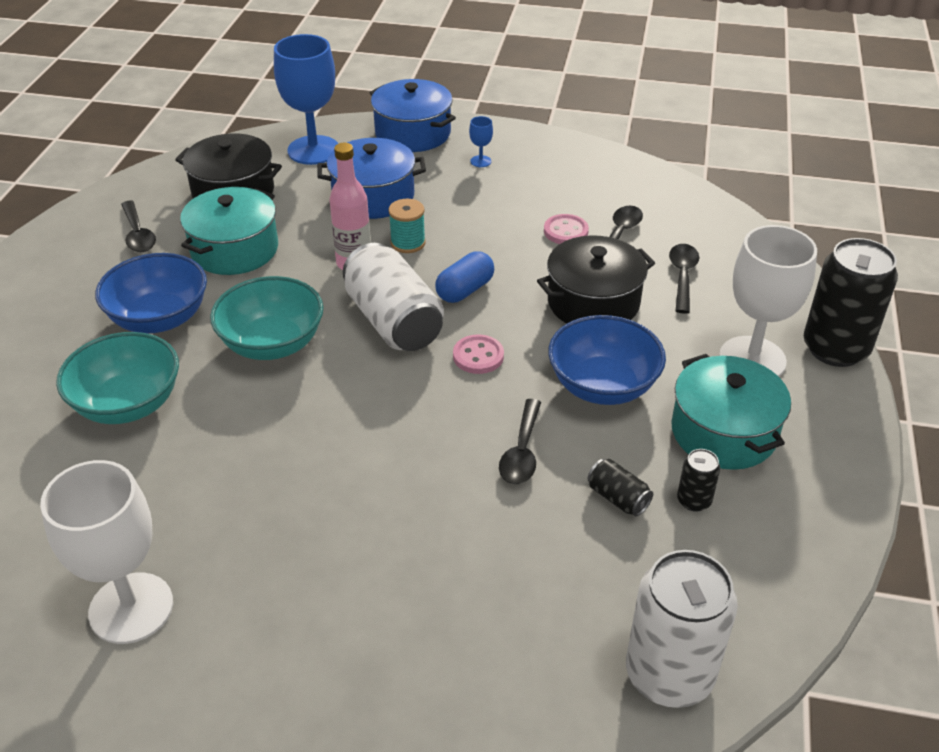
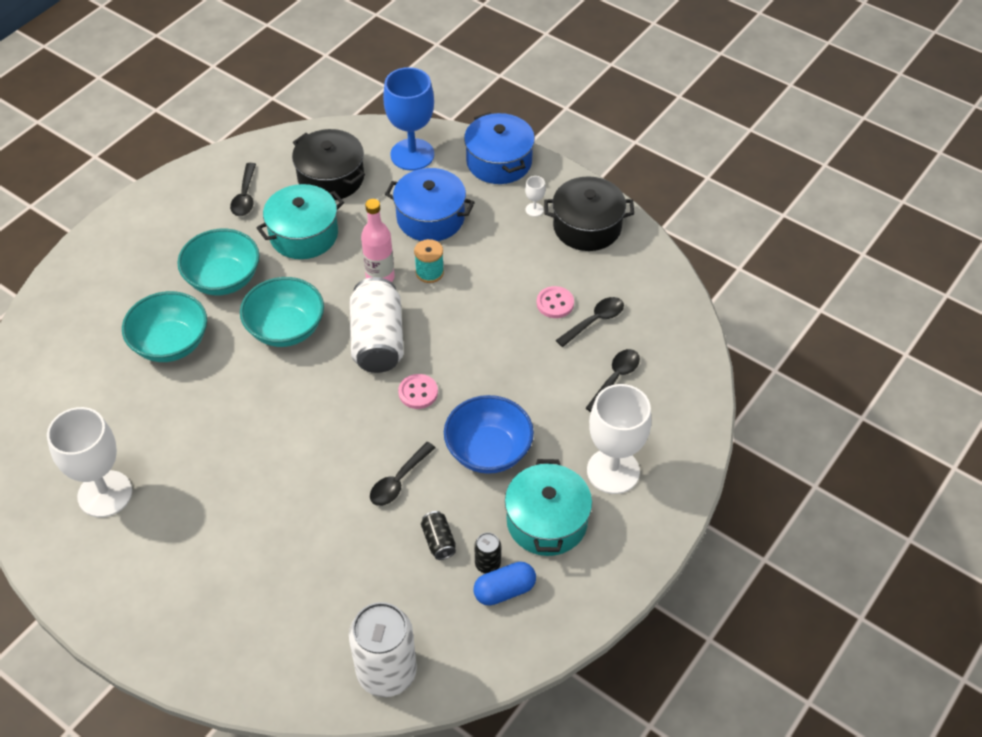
camera: 25 degrees right, 10 degrees up
(159, 318) = (223, 279): blue bowl -> turquoise bowl
(465, 290) = (444, 331): blue capsule -> blue capsule (504, 590)
(480, 161) = (534, 209): blue goblet -> white goblet
(593, 302) = (531, 377): black pot -> black pot (587, 227)
(835, 349) = (683, 486): black can -> none

